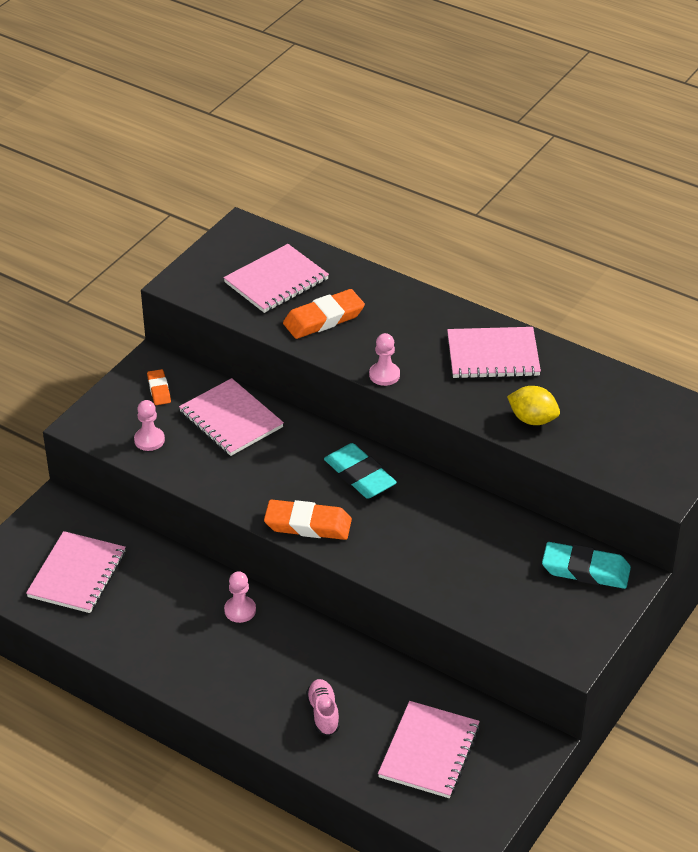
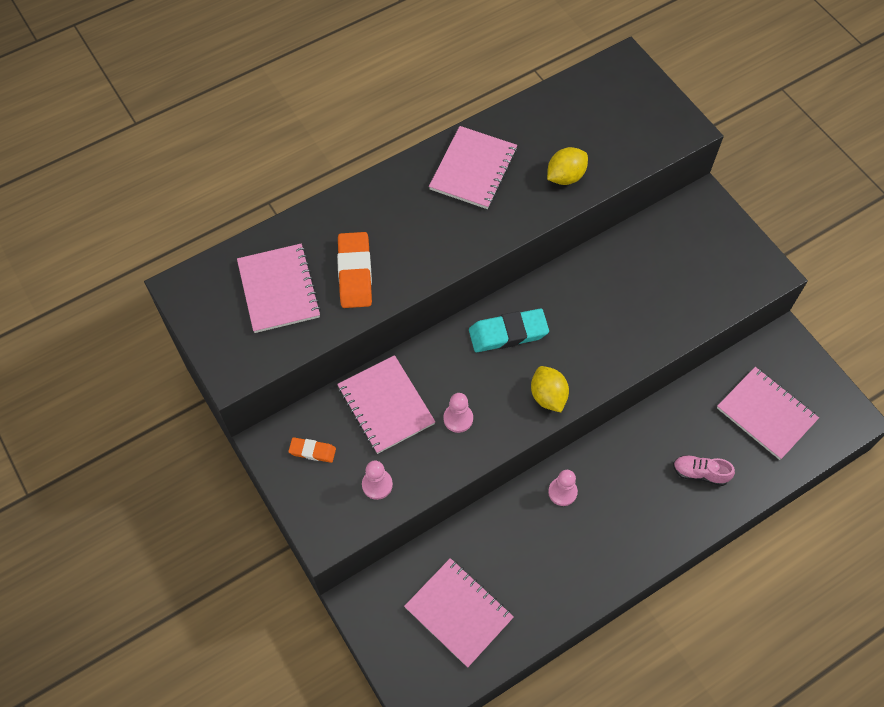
camera: 65 degrees left, 20 degrees up
(231, 419) = (386, 405): pink notebook -> pink notebook turned 75 degrees clockwise
(308, 524) = (548, 396): orange eraser -> yellow lemon
(384, 375) = (456, 257): pink pawn -> pink pawn (458, 418)
(585, 570) = (685, 224): turquoise eraser -> none

